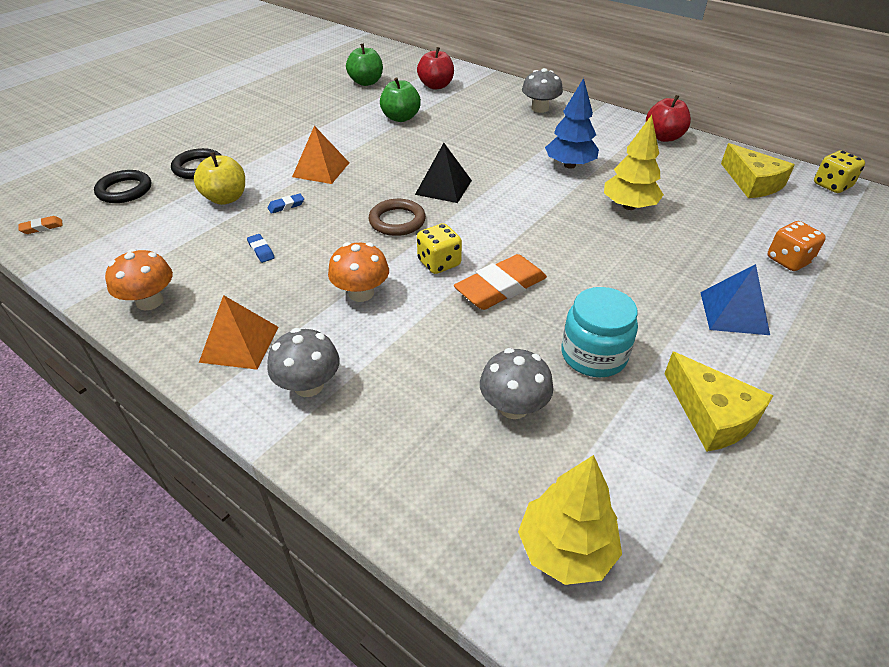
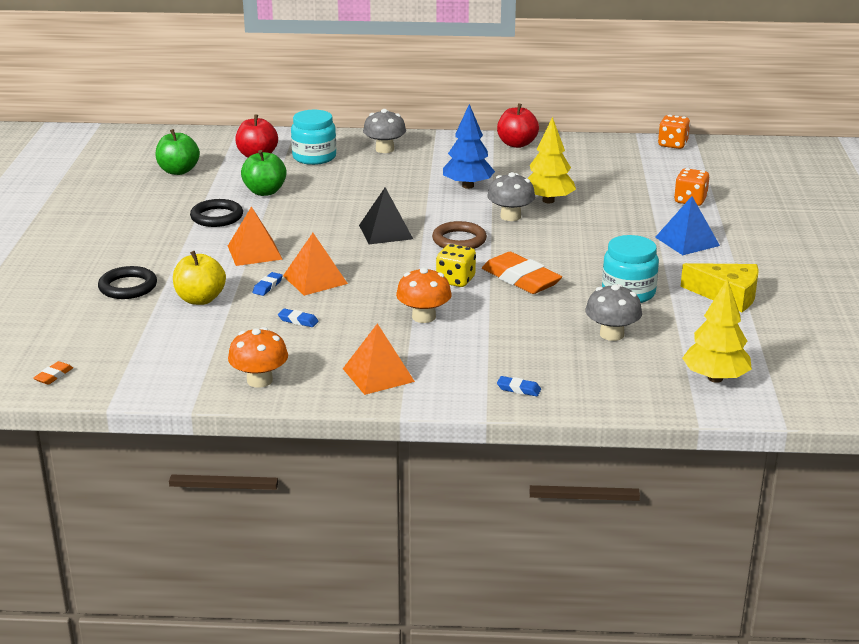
camera: 35 degrees left, 15 degrees down
(124, 190) = (84, 326): black ring -> black ring (217, 217)
(308, 385) = (465, 375): grey mushroom -> grey mushroom (510, 216)
(328, 213) = (315, 279): none -> orange pyramid
(332, 434) = (518, 389): none -> blue eraser
(397, 221) = (382, 266): brown ring -> brown ring (459, 240)
(476, 99) = (314, 157): none -> turquoise jar
(500, 287) = (521, 279): orange eraser -> orange eraser turned 60 degrees counterclockwise
(752, 183) = (618, 158): yellow cheese -> none
(832, 185) = (672, 144): yellow dice -> orange dice

